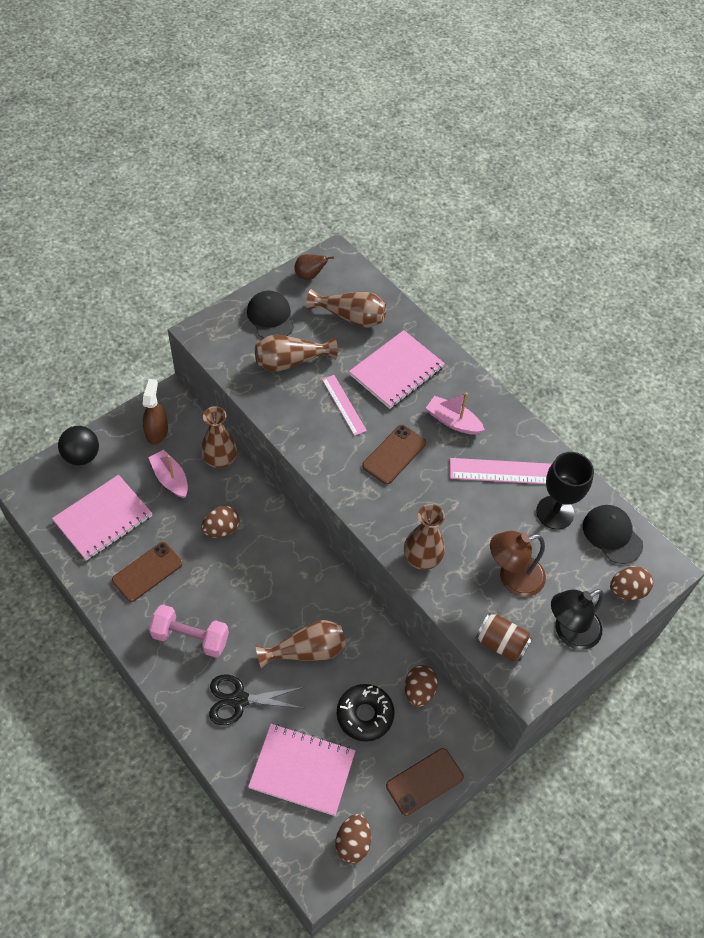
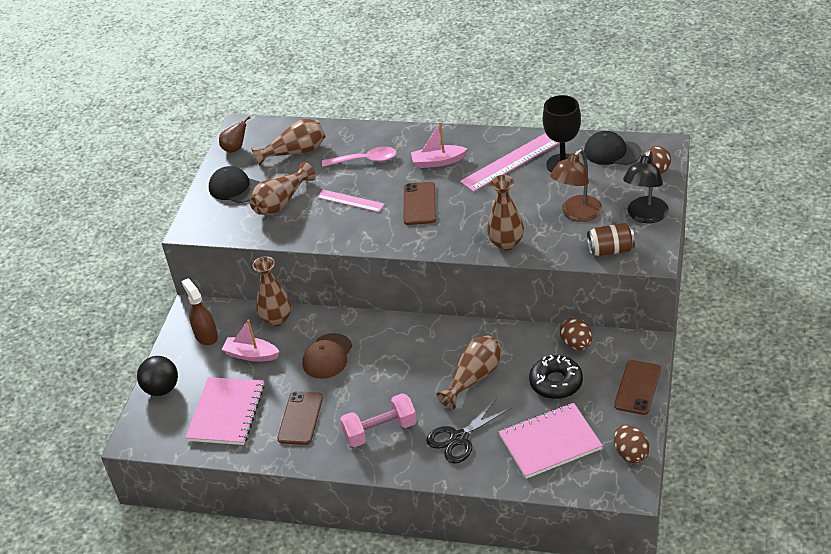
camera: 30 degrees left, 15 degrees down
(221, 529) = (327, 356): brown egg -> brown cap
(396, 371) = (365, 160): pink notebook -> pink spoon

